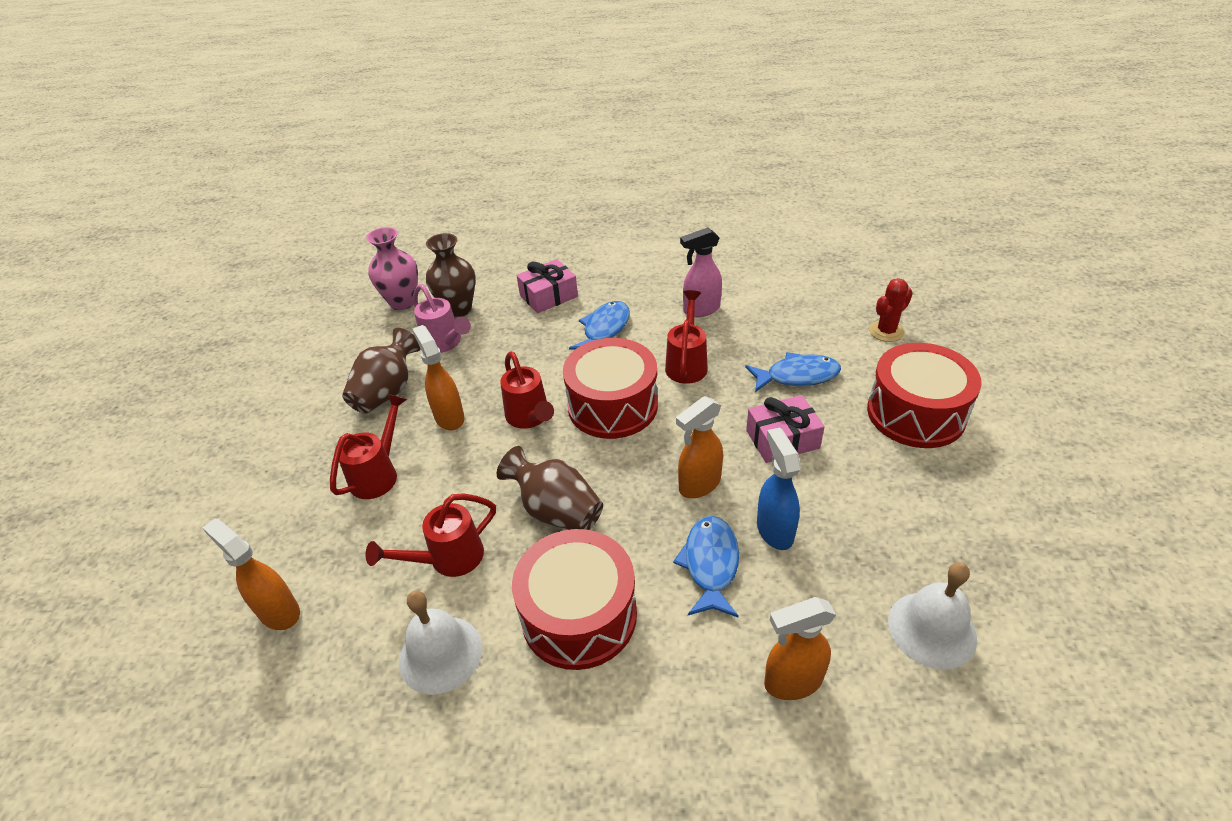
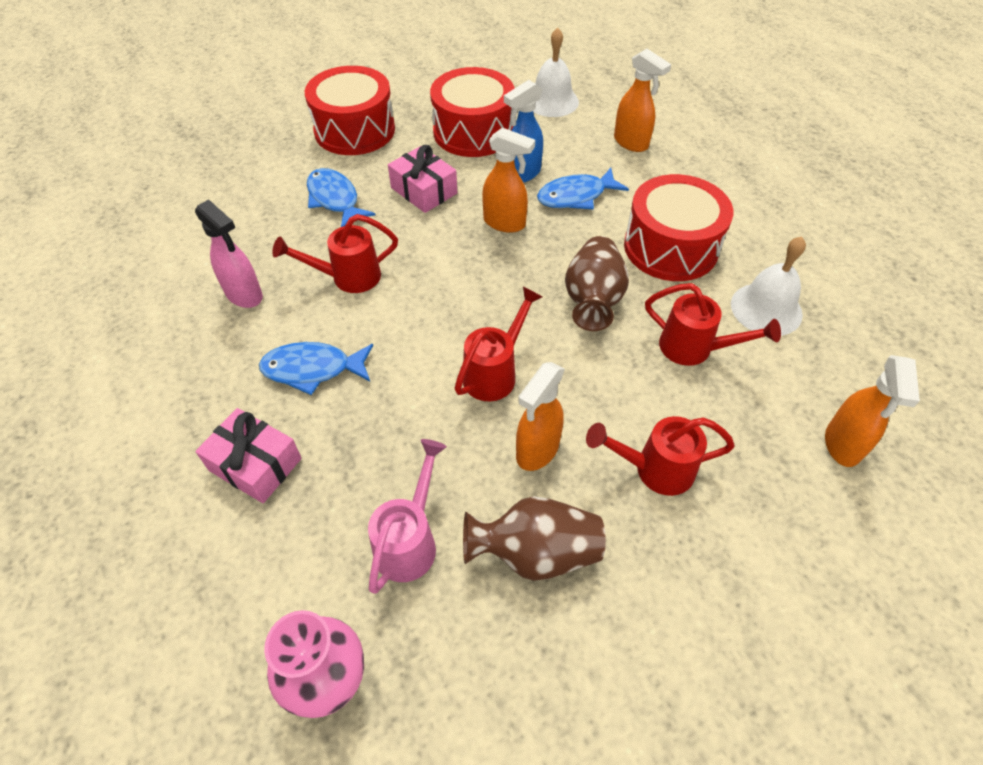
camera: 120 degrees left, 10 degrees up
(458, 309) = (323, 573): brown vase -> none
(612, 405) = (440, 312): red drum -> red drum (473, 132)
(886, 331) = (244, 160): red cactus -> none

